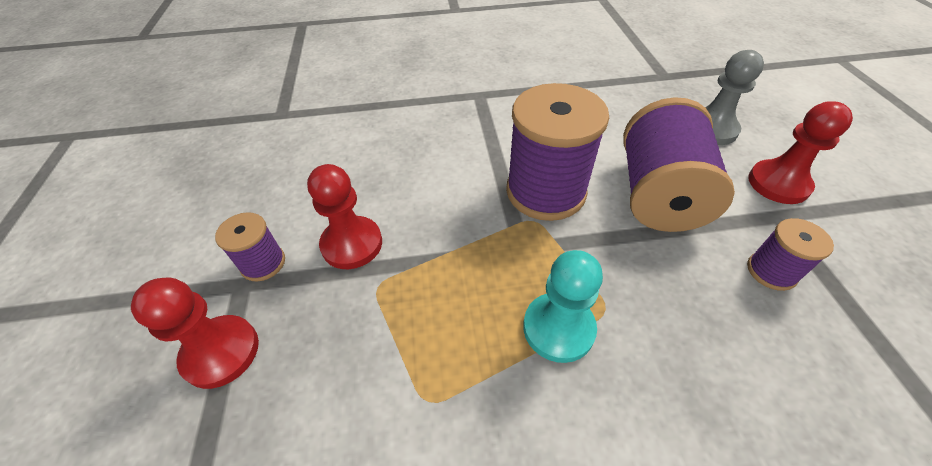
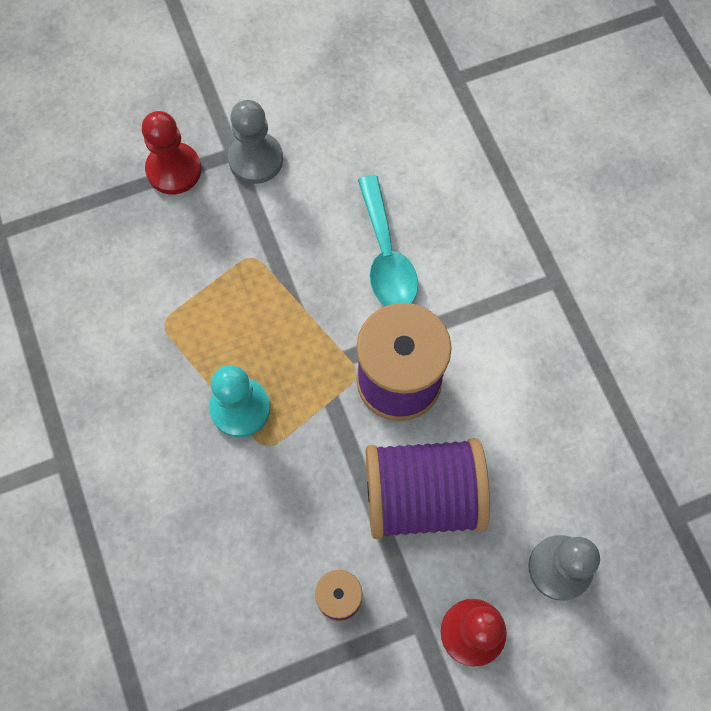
camera: 75 degrees right, 20 degrees up
(263, 263) = (256, 159): purple spool -> grey pawn
(352, 244) = (291, 221): red pawn -> none
(421, 180) = (386, 255): none -> turquoise spoon

